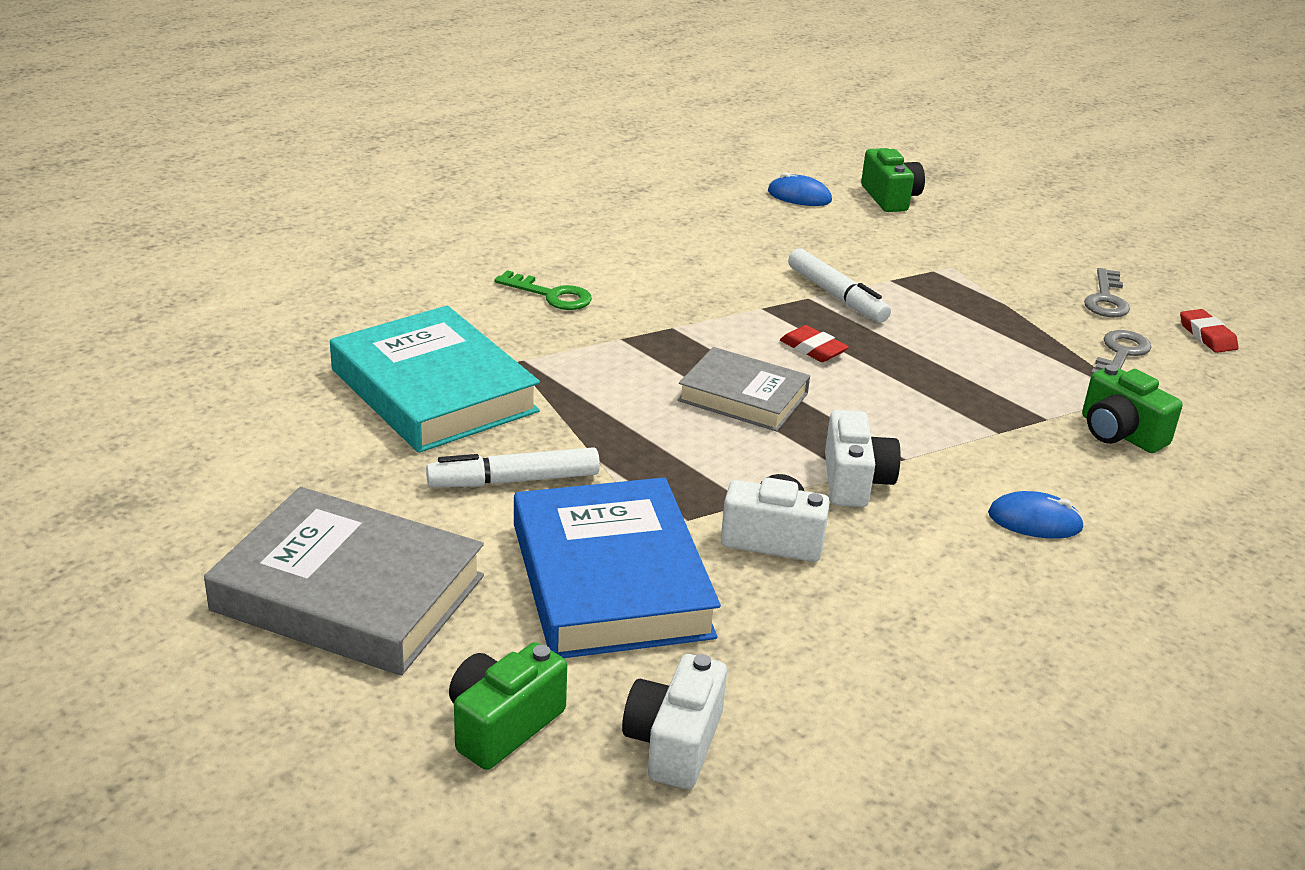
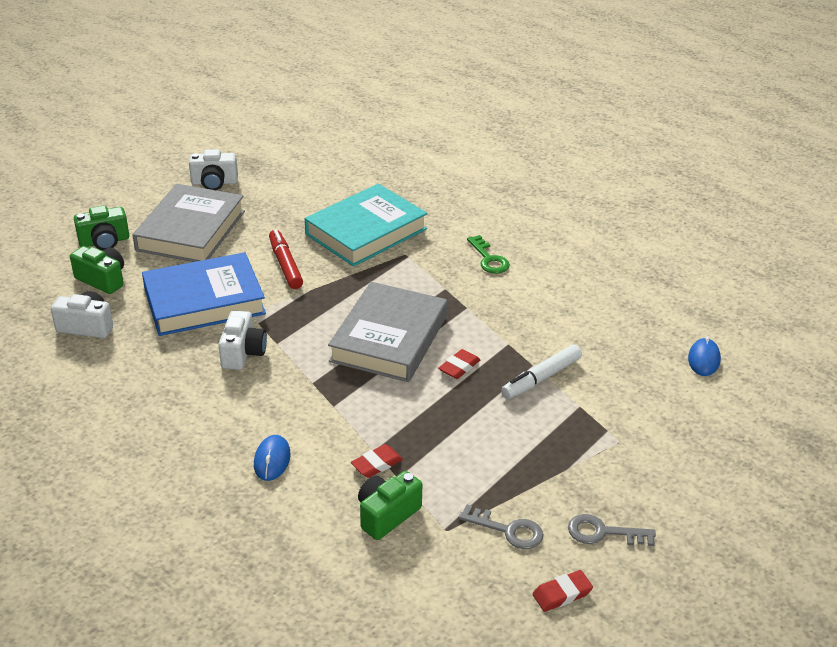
camera: 85 degrees right, 5 degrees up
(515, 480) = (285, 265): white marker -> red marker
(551, 295) = (489, 259): green key -> green key turned 45 degrees counterclockwise
(743, 397) = (389, 338): grey book -> grey book, size x1.64
(855, 481) = (304, 384): white camera -> white camera (214, 183)
(890, 198) = (733, 410): green camera -> green camera (104, 241)
(1025, 432) = (376, 464): none -> red eraser

